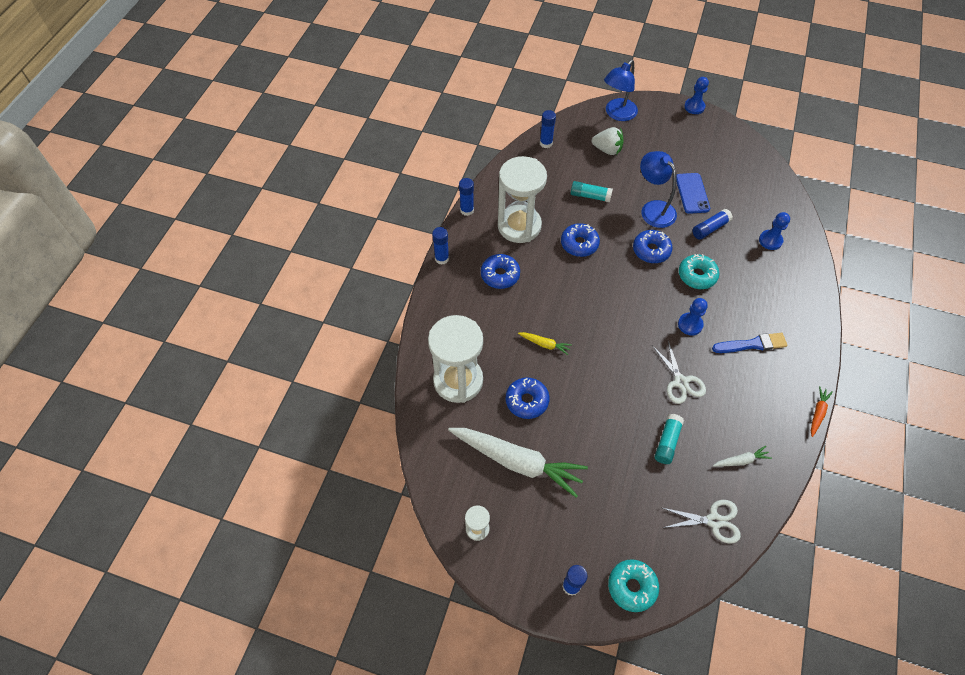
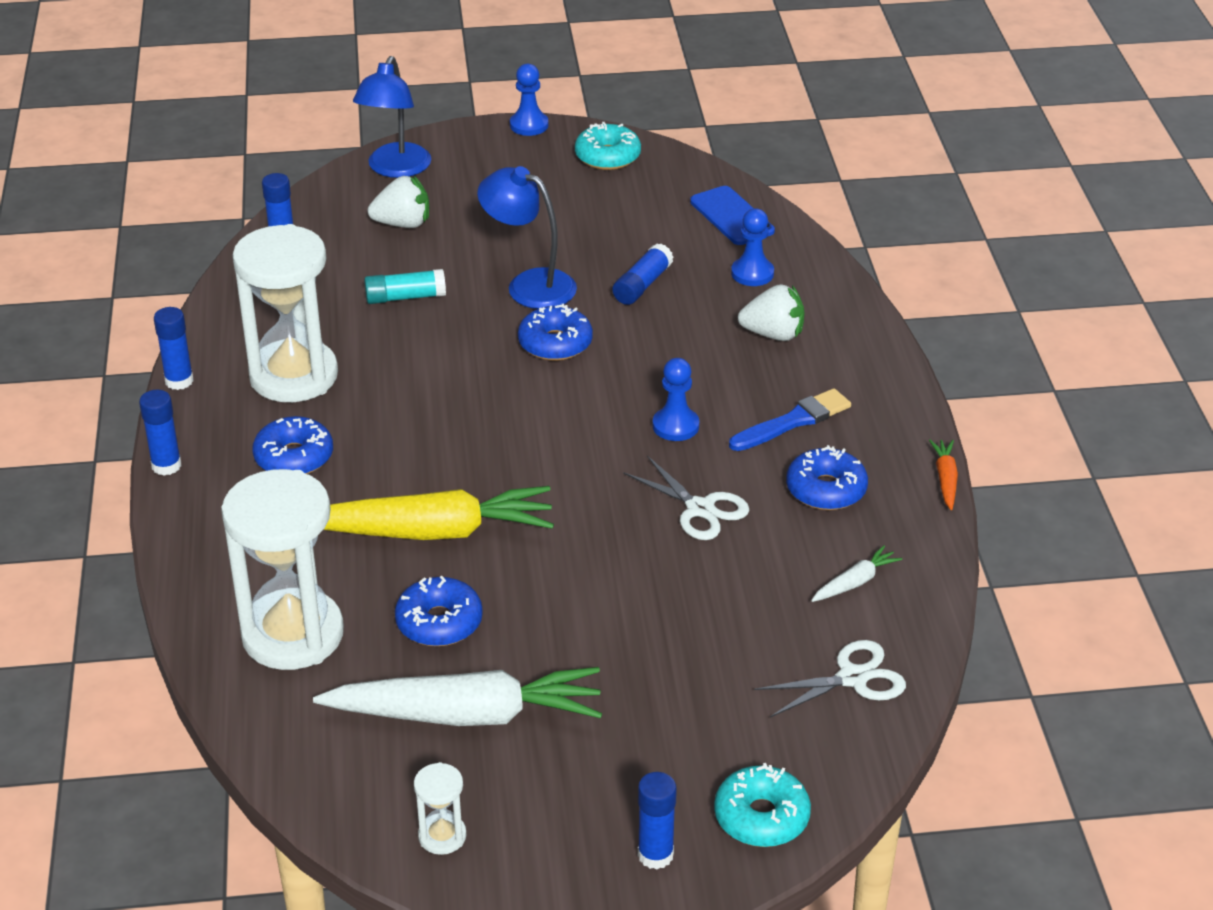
camera: 25 degrees left, 20 degrees down
(545, 344) = (431, 531): yellow carrot -> yellow carrot, size x2.38
(579, 244) = (420, 370): blue donut -> blue donut (826, 490)
(667, 442) = (719, 598): turquoise glue stick -> none
(692, 193) = (586, 245): blue phone -> blue phone (732, 216)
(697, 275) = (653, 355): turquoise donut -> turquoise donut (607, 157)
(765, 284) = (773, 334): none -> white strawberry

